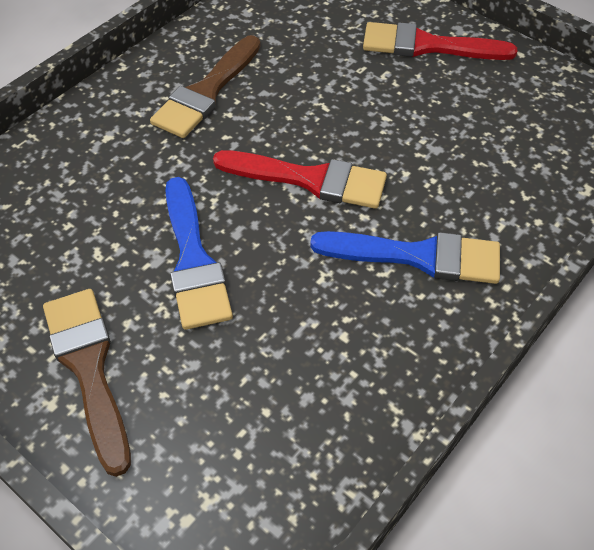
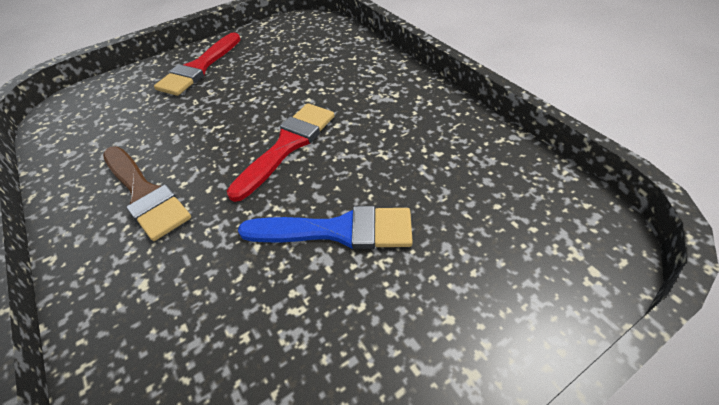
camera: 70 degrees left, 5 degrees down
(89, 368) = (436, 332): brown brush -> none
(418, 256) = (382, 107): blue brush -> none

